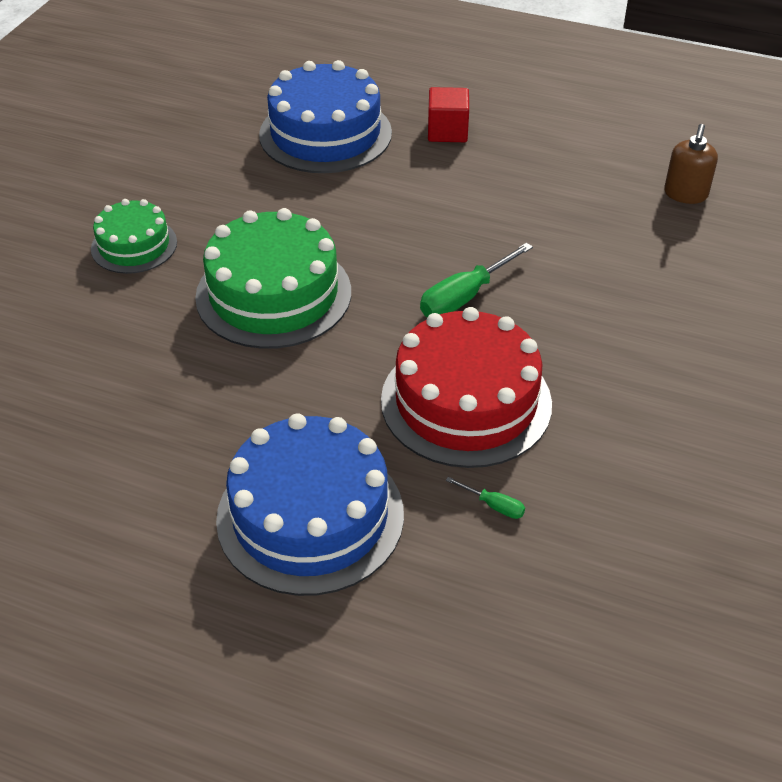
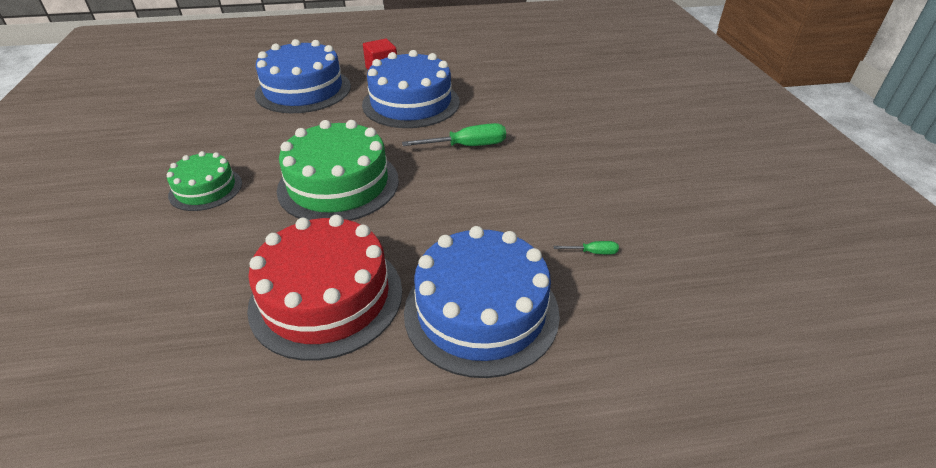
camera: 30 degrees left, 5 degrees down
(445, 201) = (411, 103): none -> blue cake
(465, 297) = (467, 146): green screwdriver -> green screwdriver turned 120 degrees counterclockwise
(466, 401) = (520, 201): red cake -> red cake (326, 297)
(685, 194) = (541, 64): brown soap dispenser -> none

